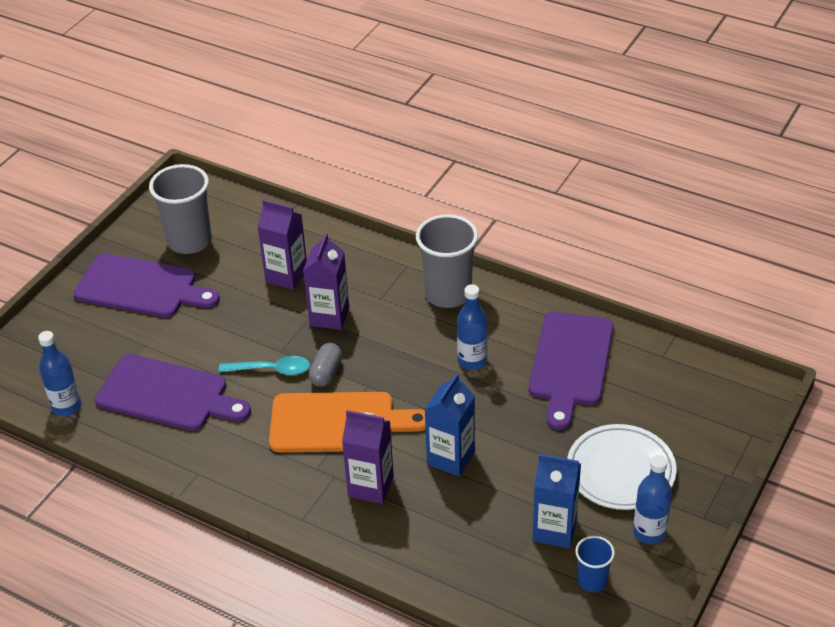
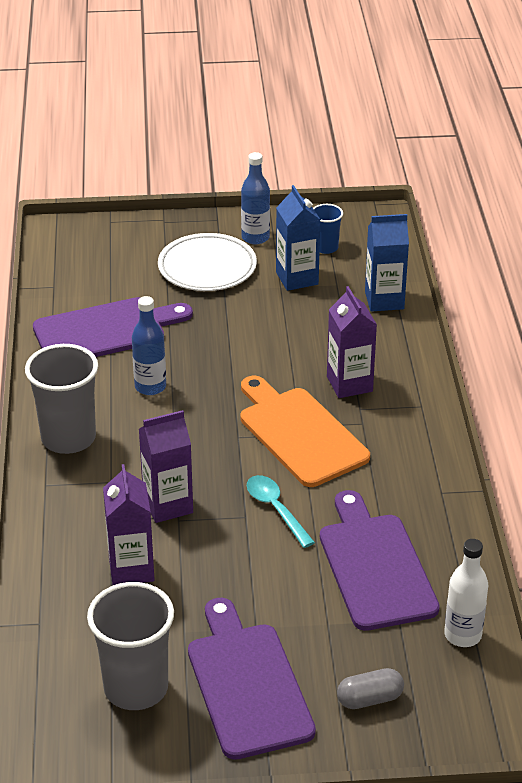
camera: 125 degrees left, 5 degrees down
(67, 406) = (462, 635): blue bottle -> white bottle
(326, 372) = (246, 471): grey capsule -> grey capsule (369, 699)
(451, 458) = (276, 354): blue carton -> blue carton (384, 300)

